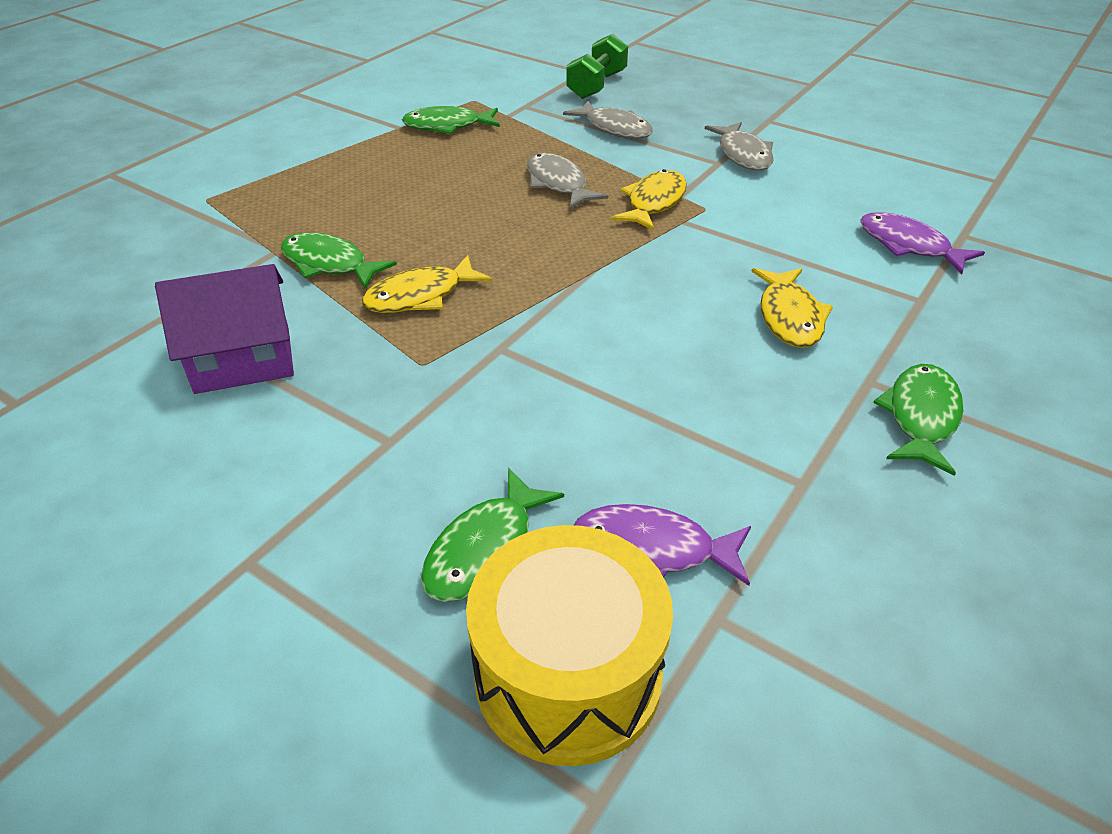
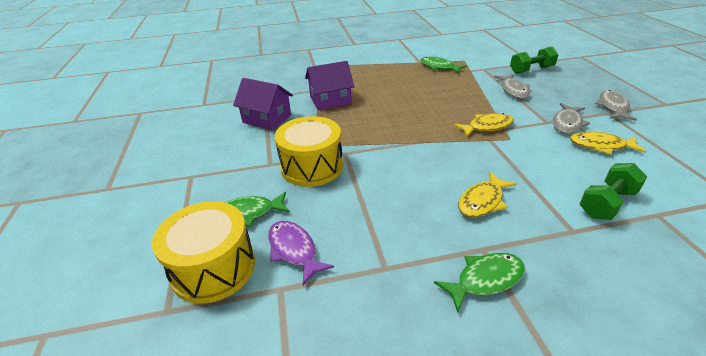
camera: 45 degrees right, 5 degrees down
(329, 264) = (330, 100): green fish -> purple house
(421, 296) = (344, 123): yellow fish -> yellow fish (600, 146)
(478, 402) = (312, 167): none -> yellow drum
(558, 184) = (453, 104): grey fish -> grey fish (612, 107)
(908, 246) = (606, 203): purple fish -> green dumbbell

